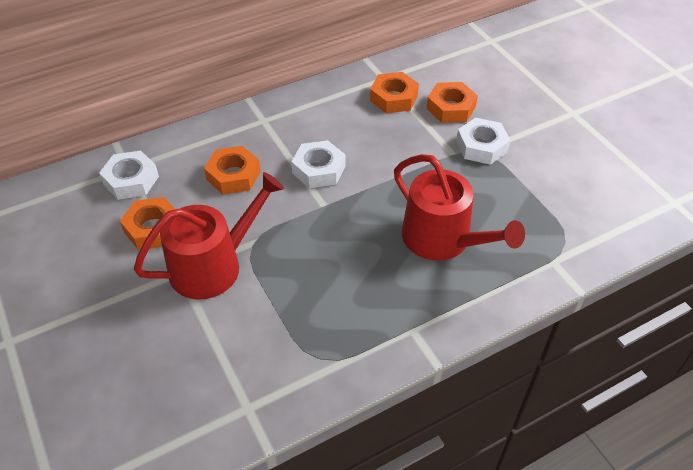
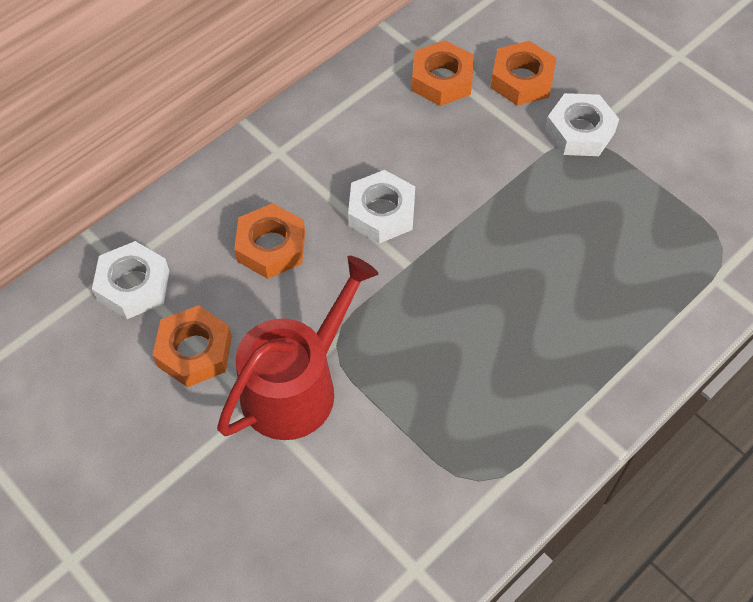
camera: 15 degrees left, 10 degrees up
(443, 239) = (574, 279): red watering can -> none

